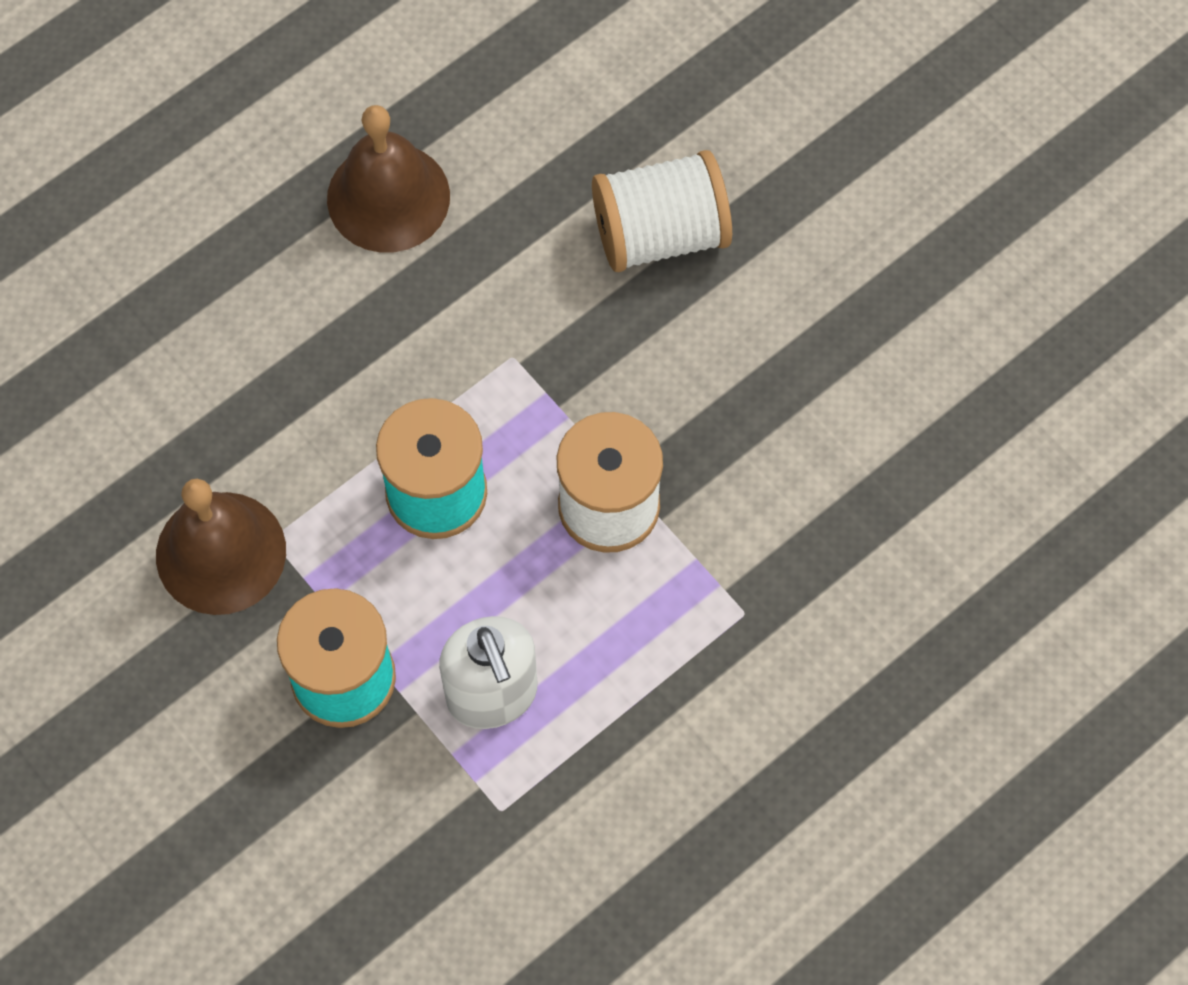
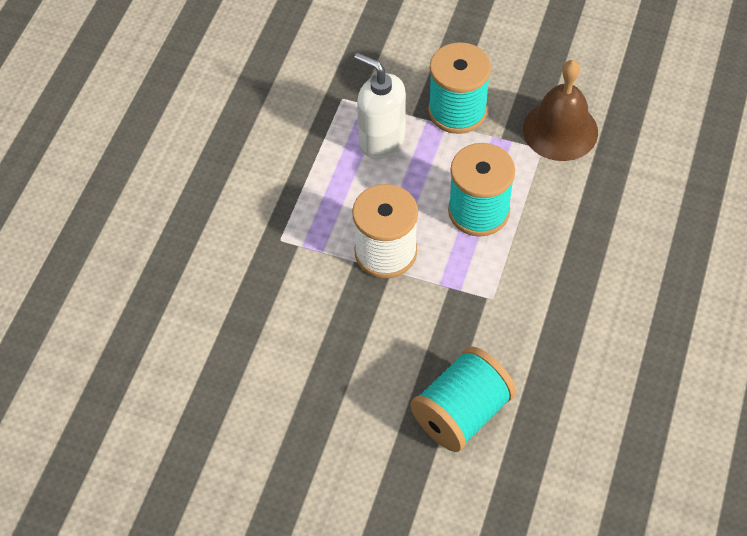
camera: 150 degrees right, 10 degrees down
(388, 197) = (630, 345): brown bell -> none
(660, 234) = (461, 413): white spool -> turquoise spool

